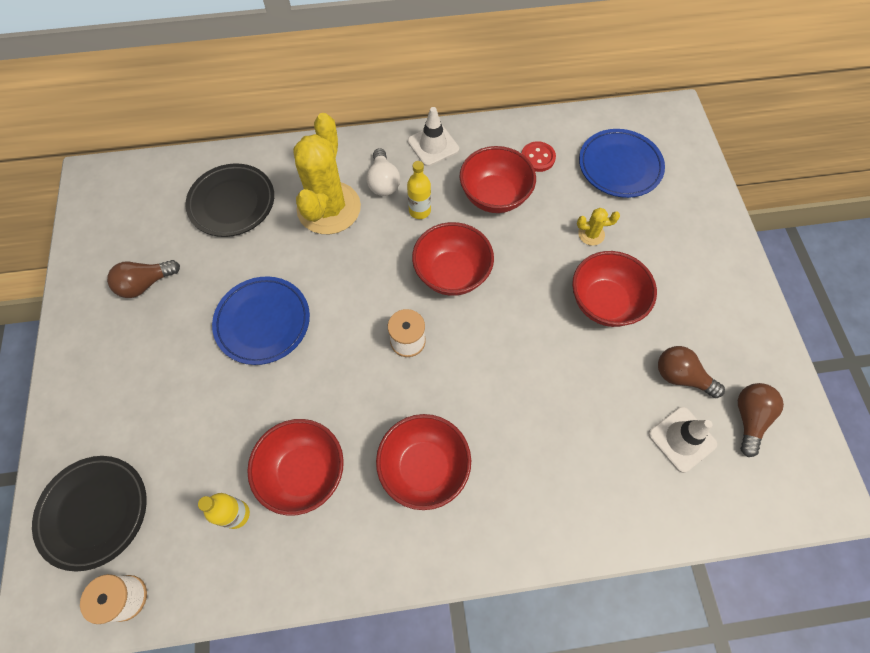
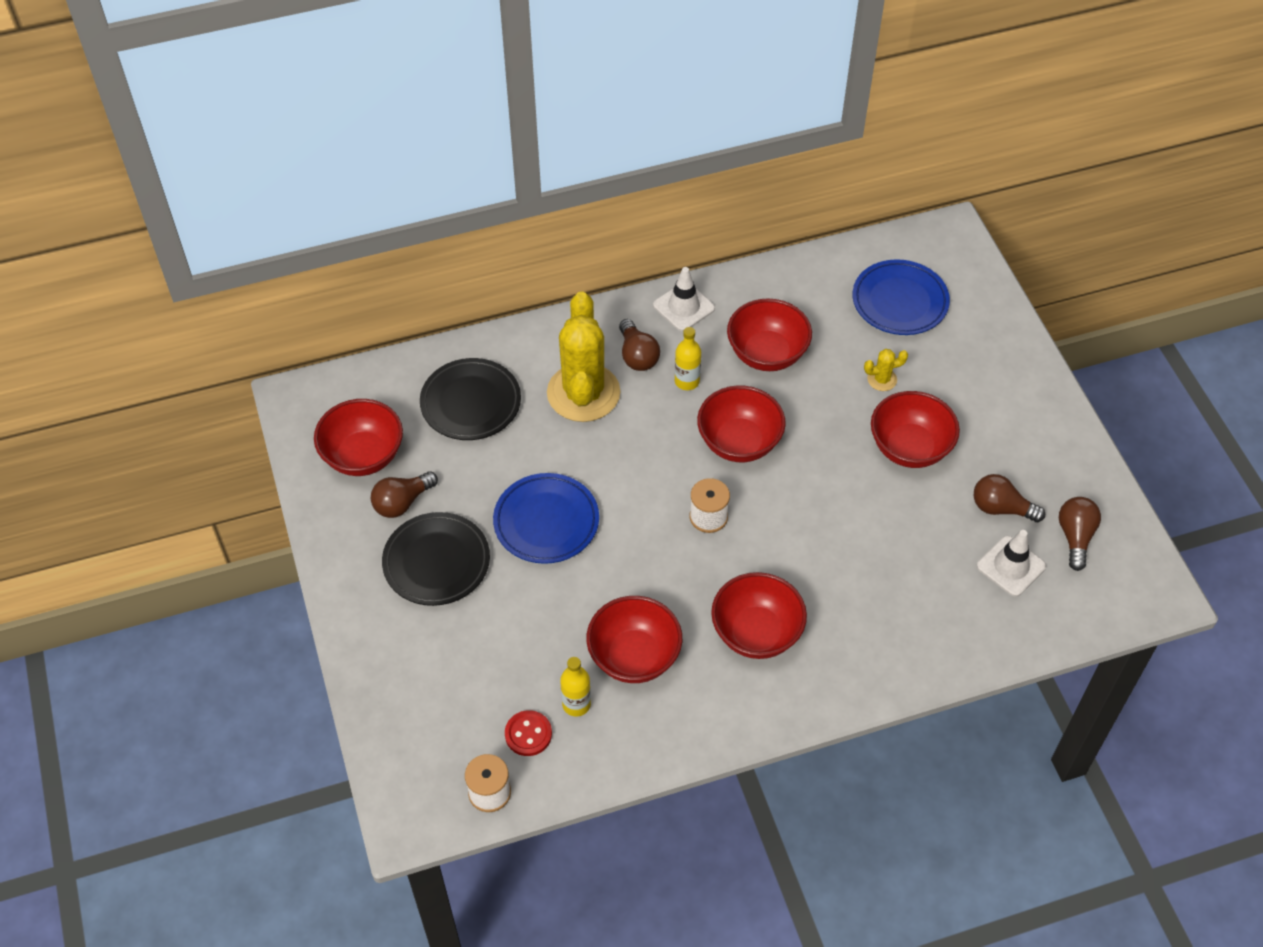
camera: 10 degrees left, 10 degrees down
(94, 512) = (429, 726): black plate -> black plate (436, 562)
(128, 236) = (363, 456): none -> red bowl
(383, 182) = (637, 355): white light bulb -> brown light bulb
(537, 158) = (806, 304): red button -> red button (528, 734)

